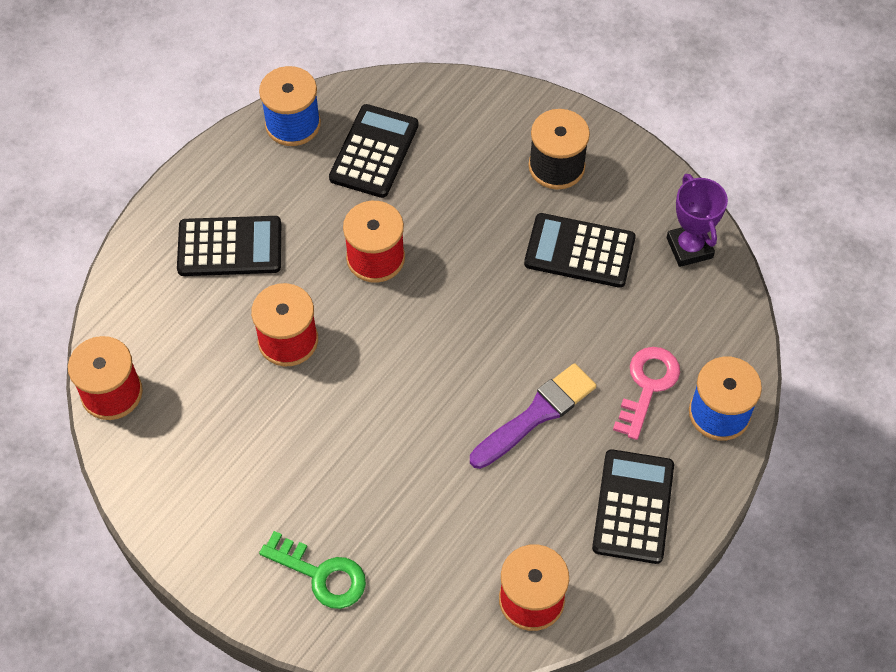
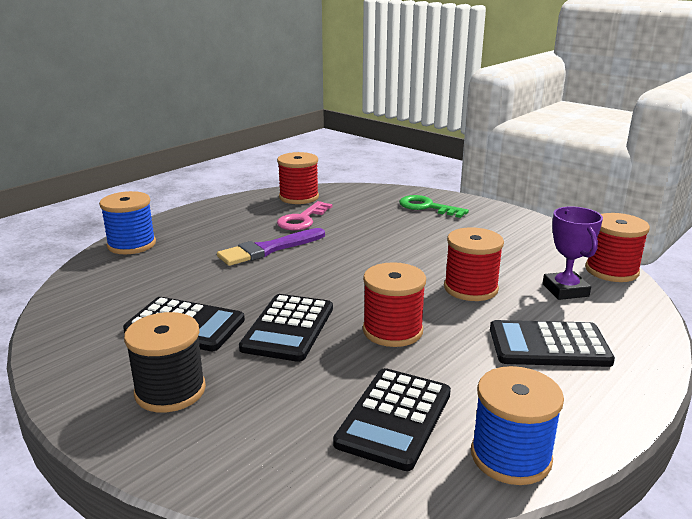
camera: 175 degrees left, 35 degrees down
(633, 507) = (220, 218): black calculator -> black calculator (288, 328)
(647, 386) = (176, 257): pink key -> pink key (302, 220)
(689, 248) = (75, 322): purple trophy -> purple trophy (565, 290)

